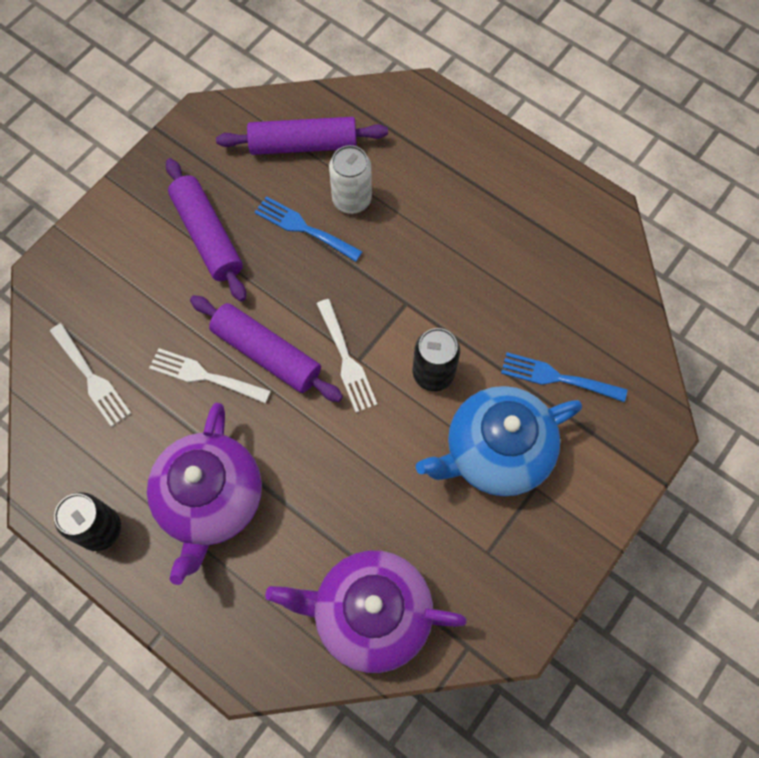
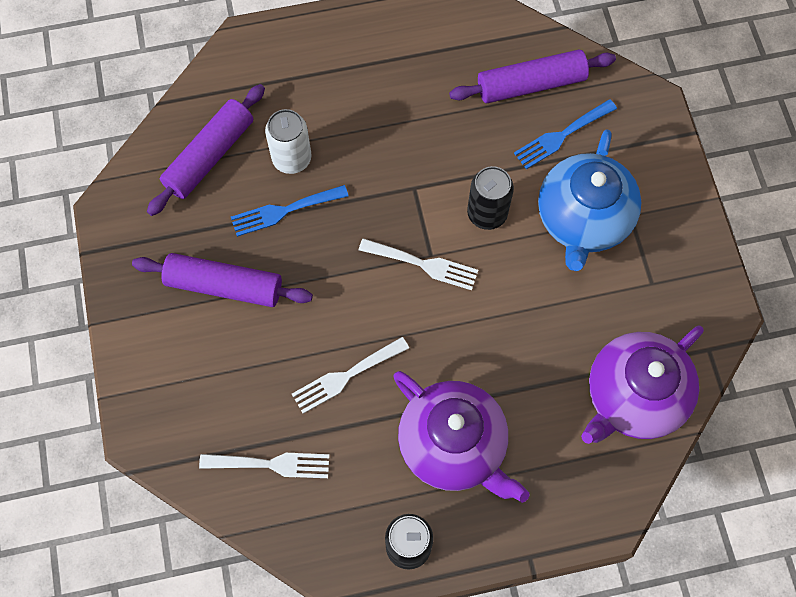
camera: 50 degrees left, 0 degrees up
(267, 353) = (367, 317): purple rolling pin -> purple rolling pin (531, 84)

